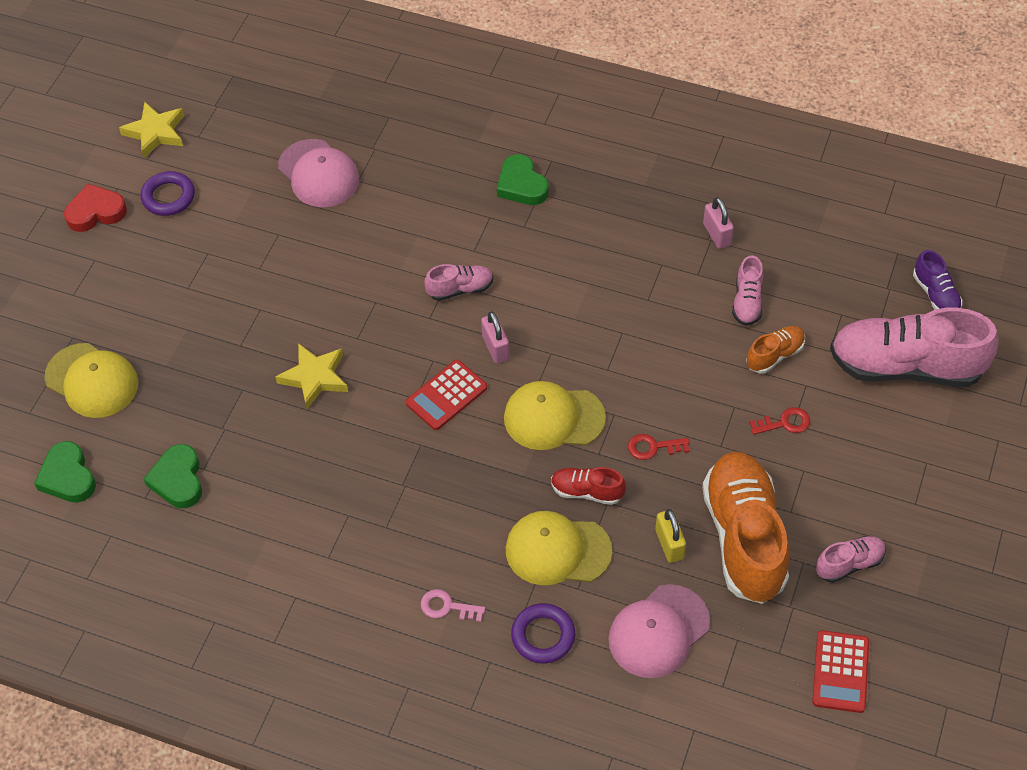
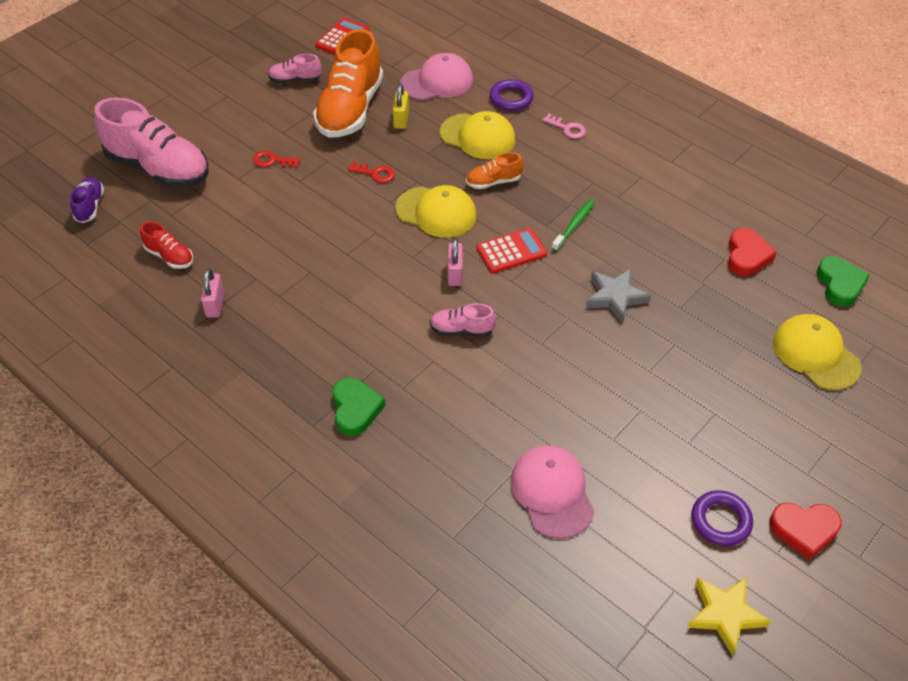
camera: 160 degrees left, 5 degrees down
(178, 480) = (747, 256): green heart -> red heart
(315, 377) = (615, 297): yellow star -> grey star
(388, 455) = (574, 225): none -> green toothbrush
(587, 491) = (438, 162): red shoe -> red shoe (170, 256)
(747, 302) = (233, 245): pink shoe -> none
(774, 355) = (244, 203): orange shoe -> orange shoe (493, 182)

